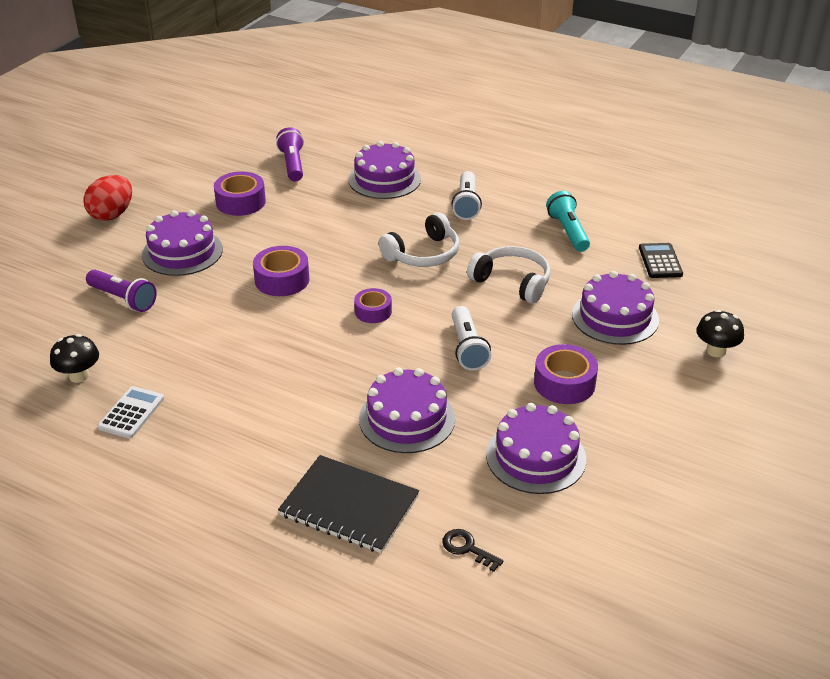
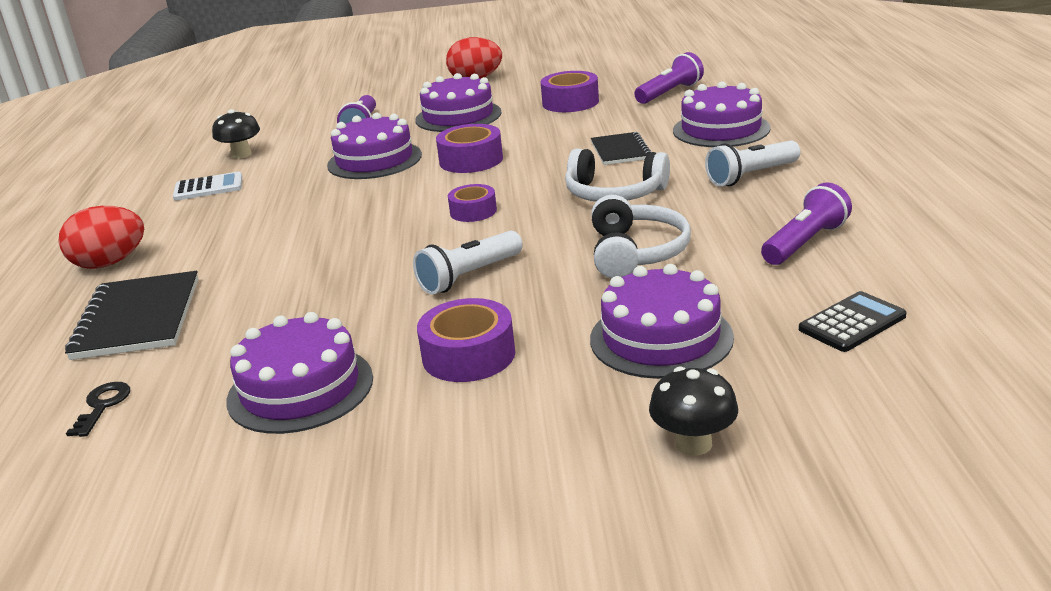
camera: 60 degrees right, 10 degrees down
(222, 502) = (110, 263): none -> red egg
(361, 223) = (620, 151): none -> black notebook
(407, 419) = (305, 293): purple cake -> purple cake (374, 160)
(568, 231) = (804, 243): turquoise flashlight -> purple flashlight

